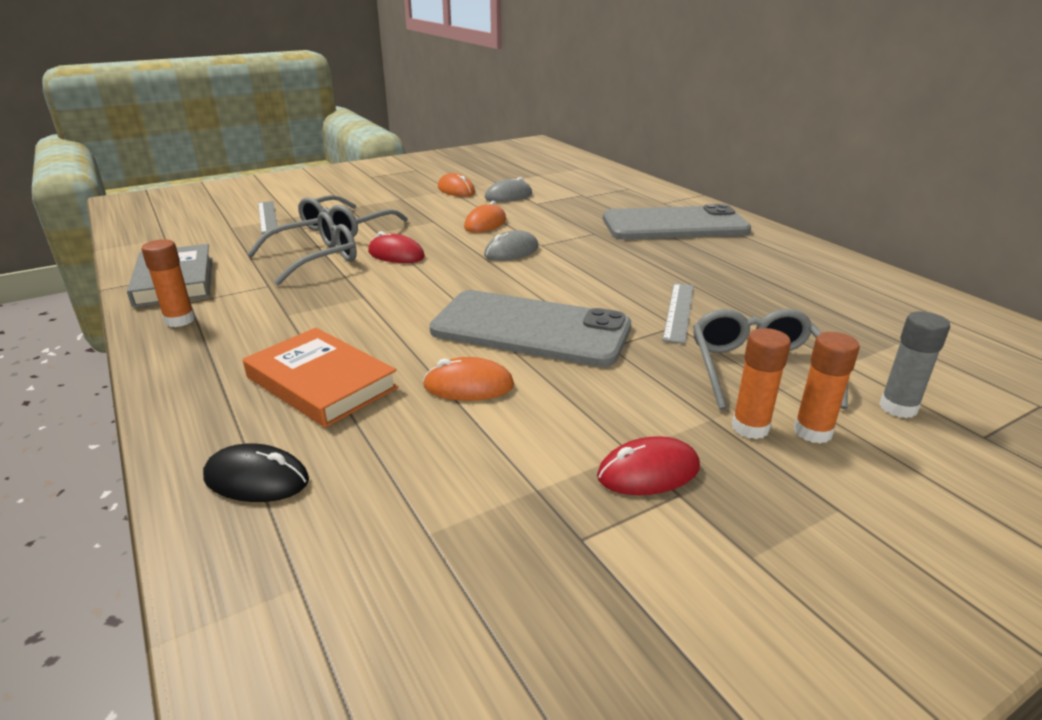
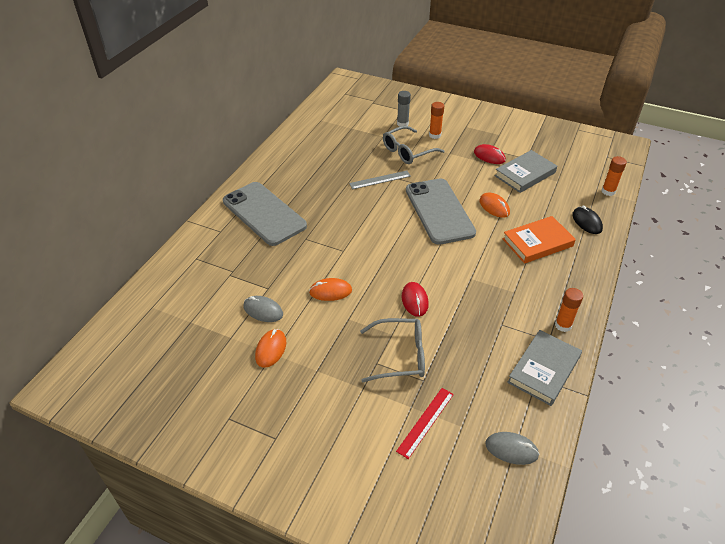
camera: 125 degrees left, 15 degrees up
(267, 217) = (425, 422): grey ruler -> red ruler
(315, 258) = (455, 332): grey glasses -> none
(321, 382) = (537, 242): orange book -> orange book turned 60 degrees clockwise
(511, 251) = (364, 257): grey mouse -> grey mouse (511, 449)
(517, 489) = (525, 174): none -> grey book
(750, 428) = (446, 145): orange glue stick -> orange glue stick (608, 191)

